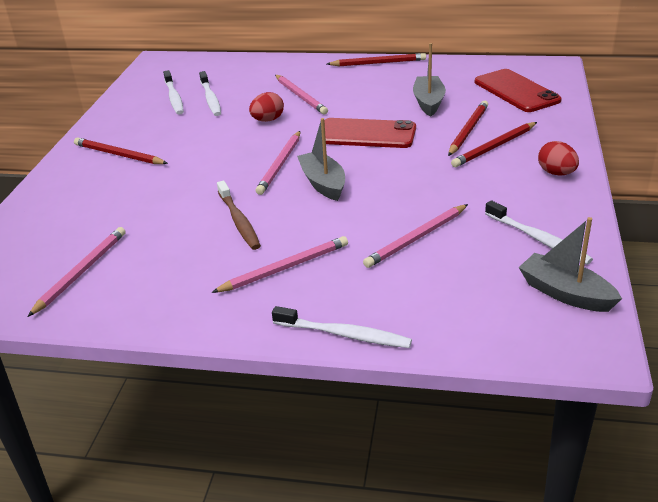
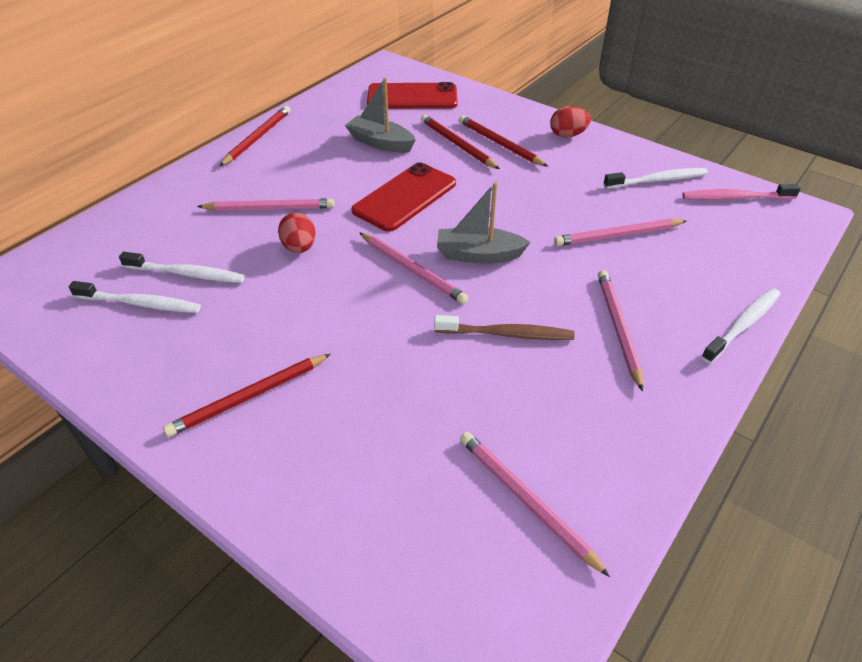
camera: 65 degrees left, 10 degrees up
(416, 238) = (618, 235): pink pencil -> pink pencil turned 90 degrees clockwise
(494, 147) = (499, 144): red pencil -> red pencil turned 150 degrees clockwise
(565, 293) = (736, 198): grey boat -> pink toothbrush

